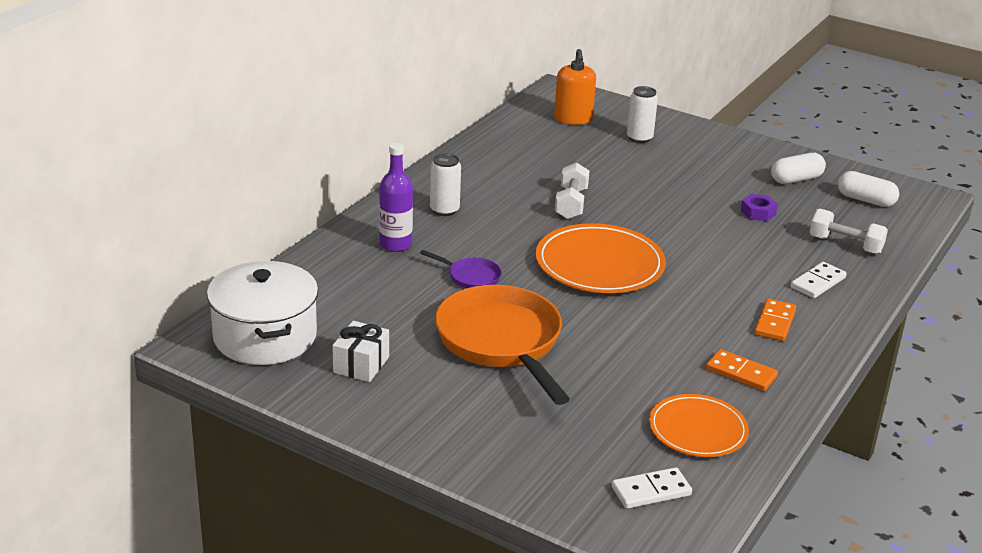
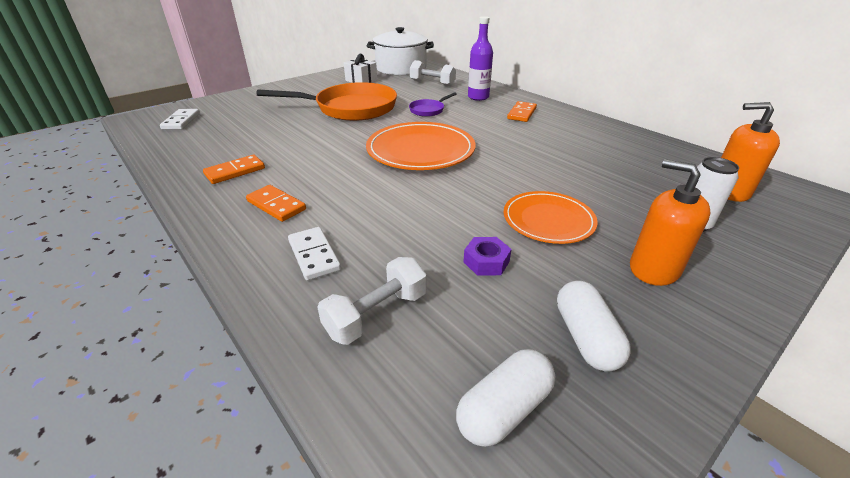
camera: 110 degrees right, 5 degrees up
(444, 210) = (521, 113): white can -> orange domino
(571, 204) = (525, 156): white dumbbell -> white dumbbell (432, 83)
(697, 430) = (205, 143): orange plate -> orange plate (548, 220)
(711, 156) = (654, 269): none -> orange soap dispenser

